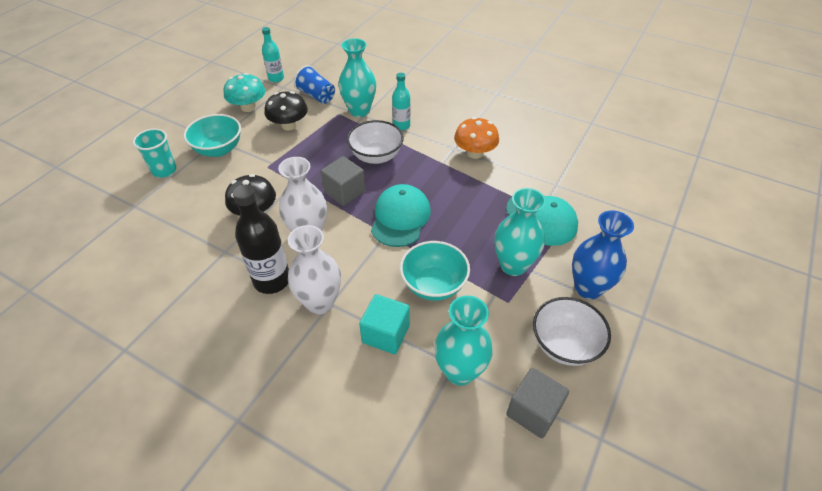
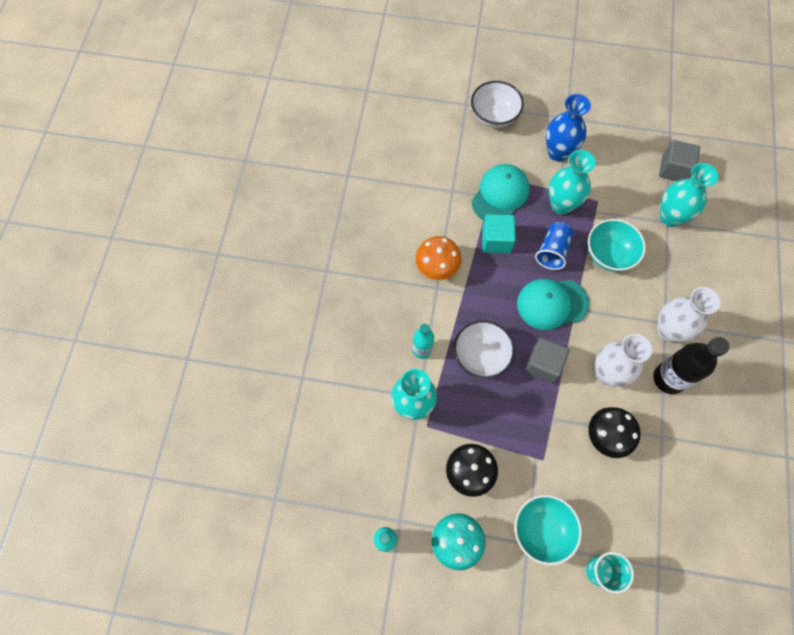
camera: 110 degrees left, 20 degrees up
(316, 96) = (403, 468): blue cup -> blue cup (552, 251)
(386, 334) = (668, 273): turquoise cube -> turquoise cube (496, 240)
(564, 345) = (615, 160): white bowl -> white bowl (494, 116)

